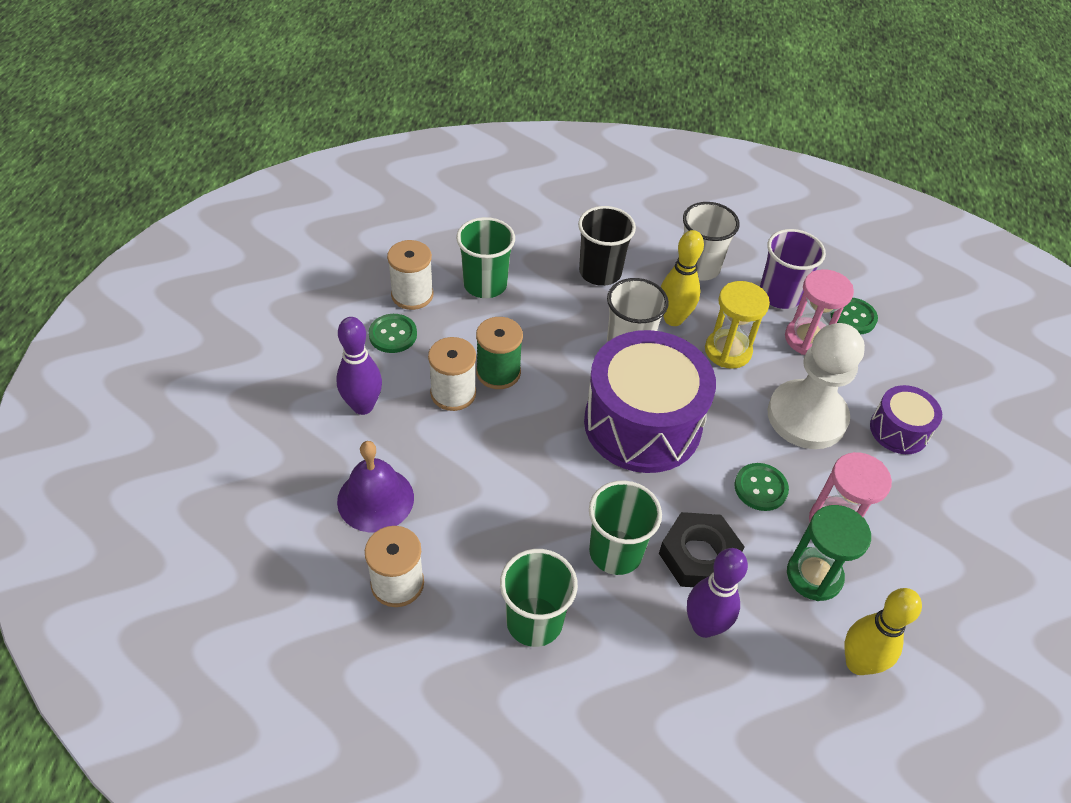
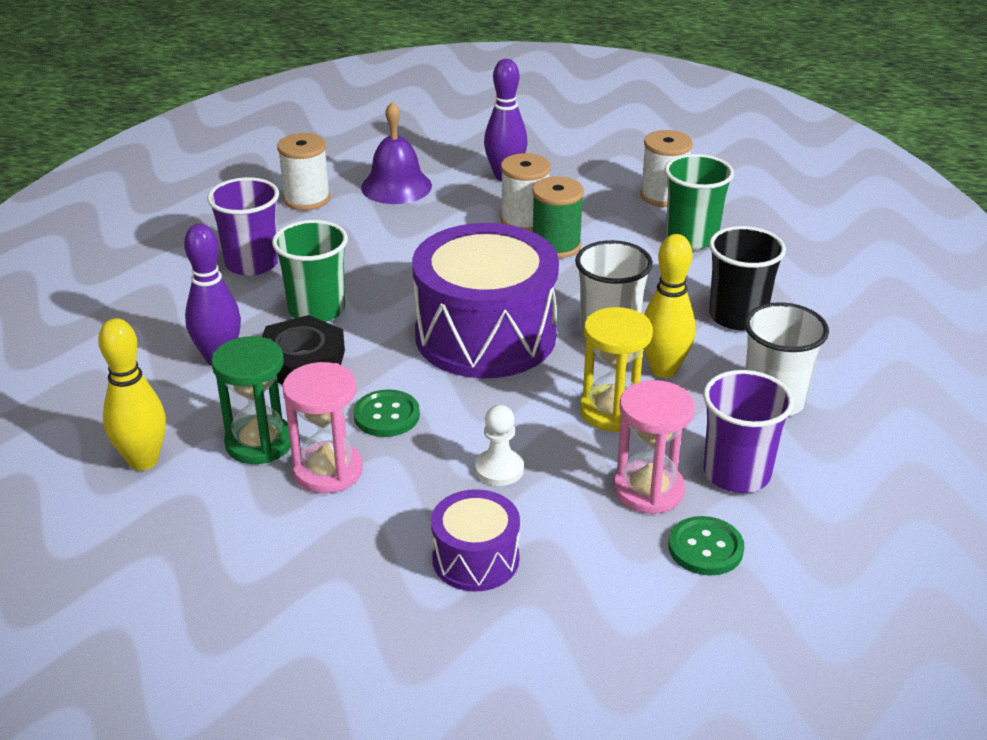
camera: 95 degrees right, 15 degrees down
(393, 335) = (602, 187): green button -> none
(534, 621) = (252, 263): green cup -> purple cup
(806, 417) = (499, 469): white pawn -> white pawn, size x0.44

